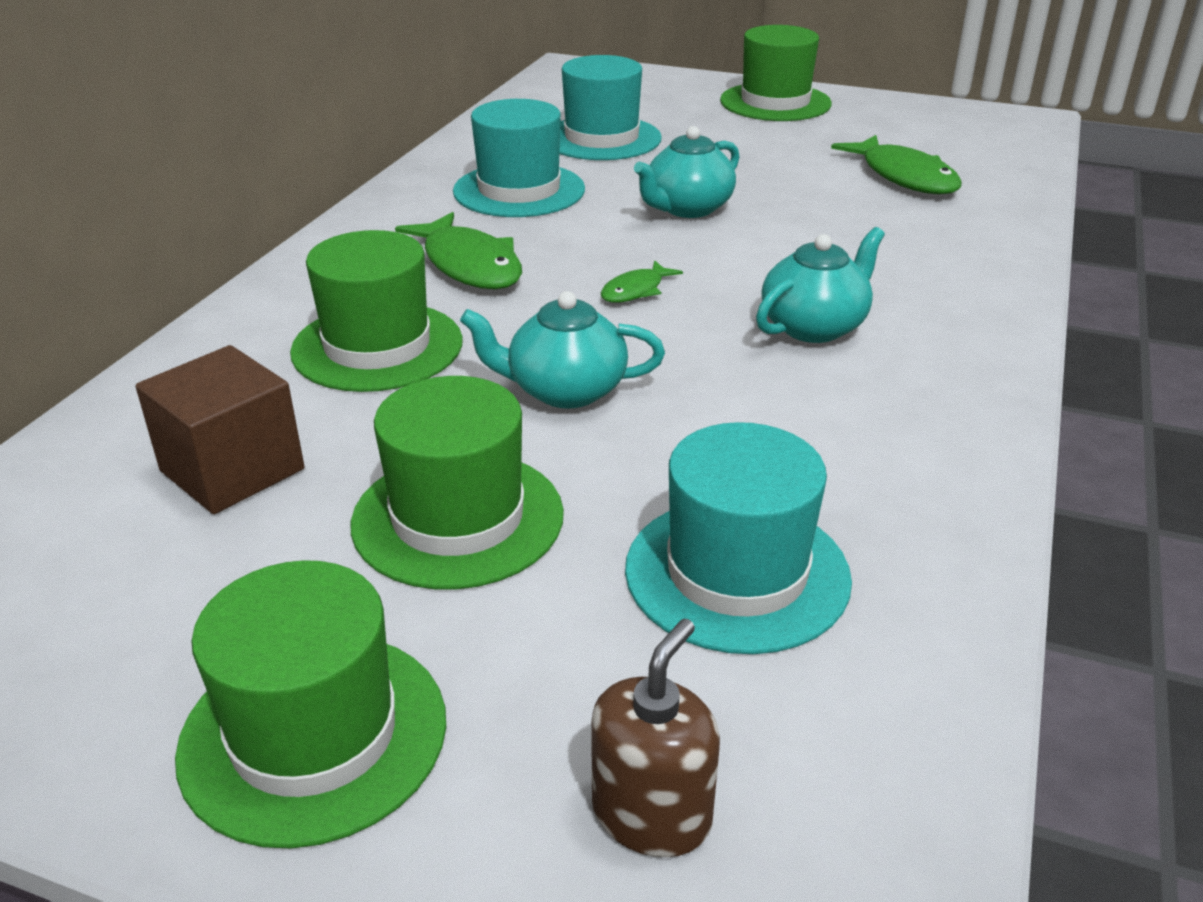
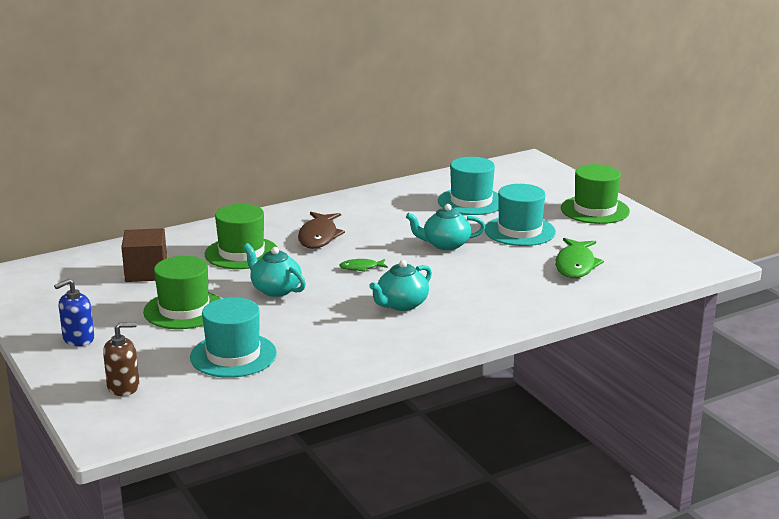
camera: 40 degrees right, 10 degrees down
(314, 735) = (78, 339): green hat -> blue soap dispenser
(469, 265) = (319, 237): green fish -> brown fish
(519, 190) = (391, 213): turquoise hat -> turquoise hat (519, 231)
(814, 326) = (401, 304): turquoise teapot -> turquoise teapot turned 135 degrees clockwise

